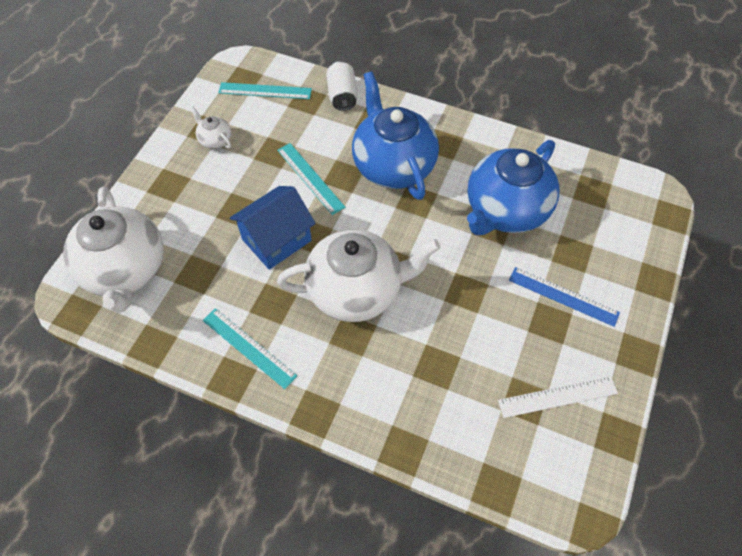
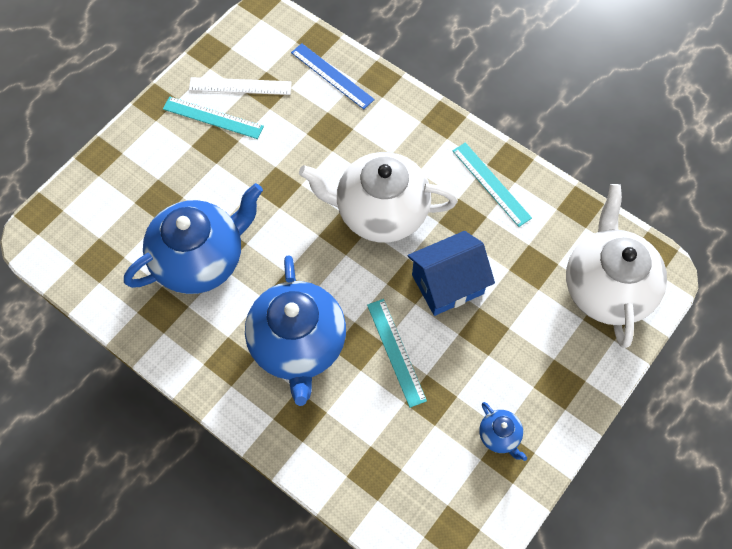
camera: 165 degrees left, 5 degrees up
(215, 140) = (500, 436): white teapot -> blue teapot
(265, 91) = (425, 504): turquoise ruler -> turquoise ruler (213, 117)
(342, 95) = (327, 468): white can -> none
(563, 296) = (190, 162): blue ruler -> blue ruler (332, 76)

